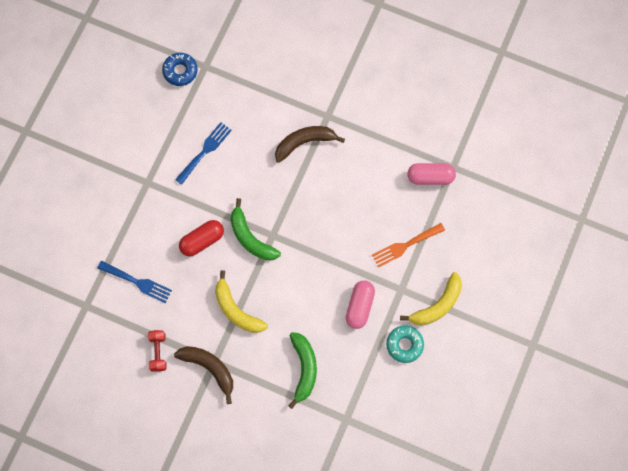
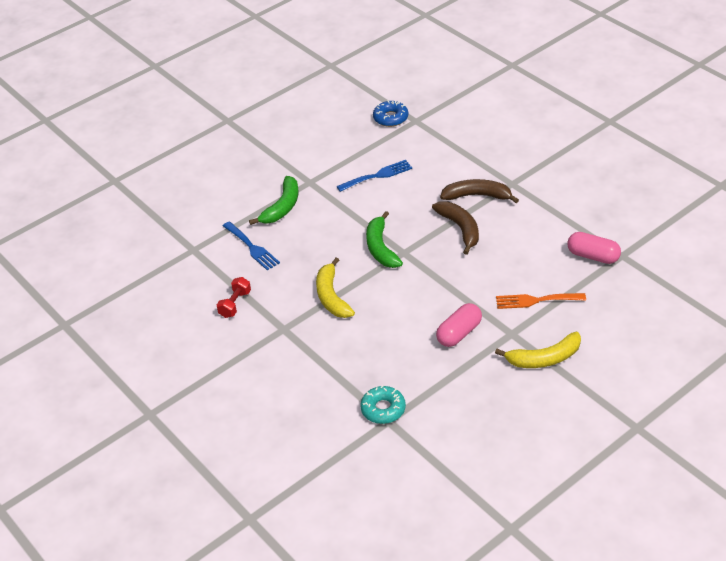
camera: 30 degrees right, 30 degrees down
(202, 241) = (333, 236): red capsule -> none
(209, 368) = (275, 332): brown banana -> brown banana (460, 229)
(304, 368) = (370, 364): green banana -> green banana (282, 207)
(404, 345) = (489, 380): turquoise donut -> turquoise donut (383, 409)

